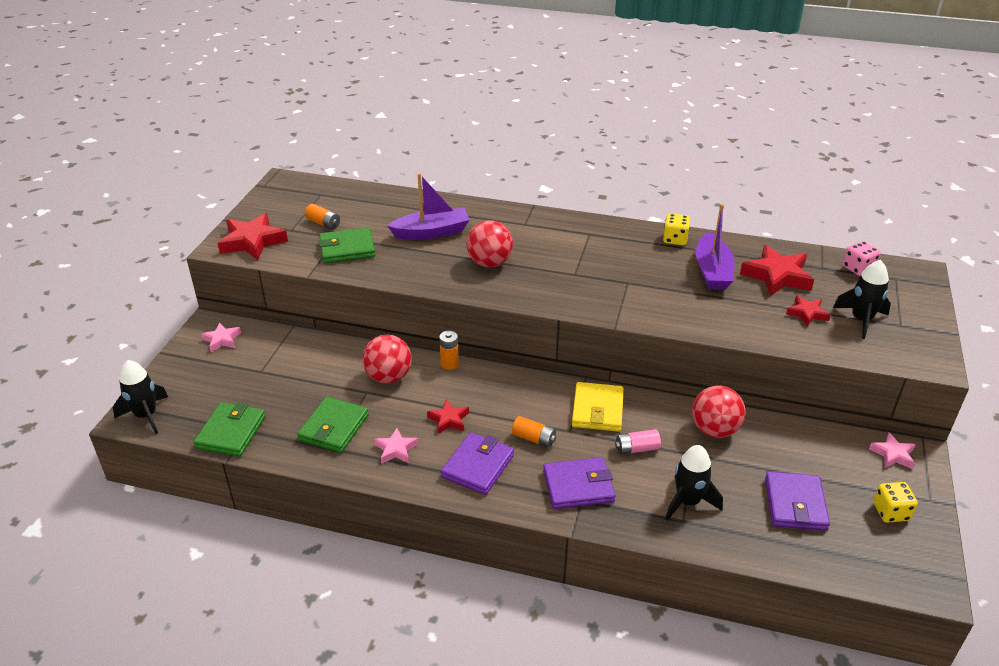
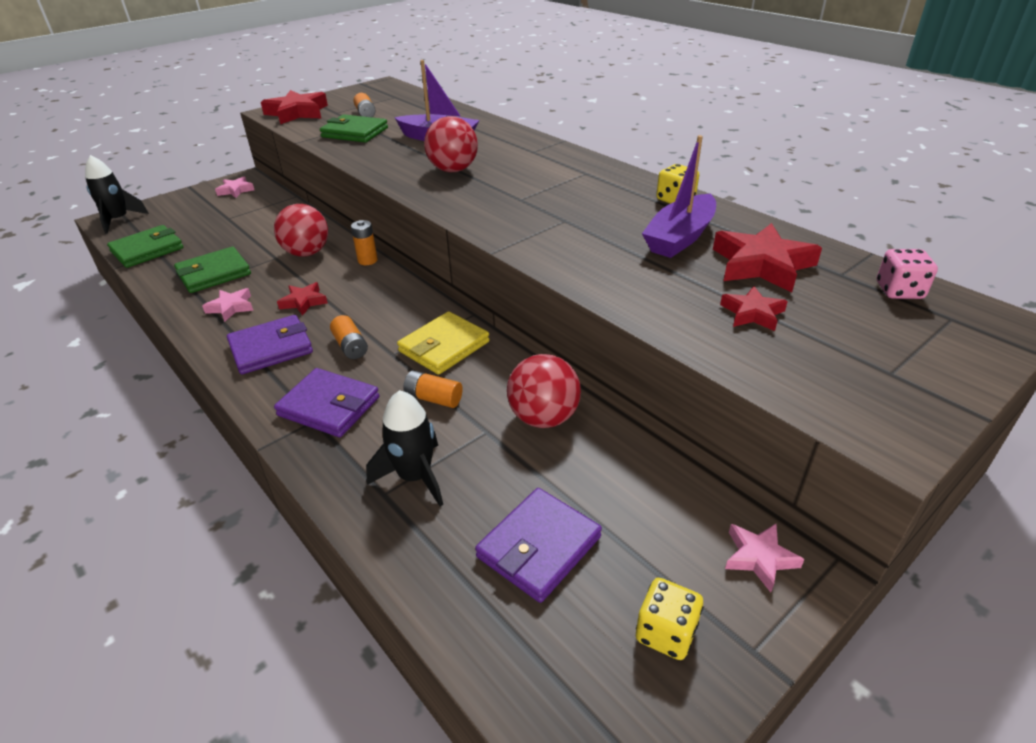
camera: 35 degrees right, 0 degrees up
(636, 449) = (433, 398): pink battery -> orange battery
(861, 320) = (829, 346): black rocket -> none

